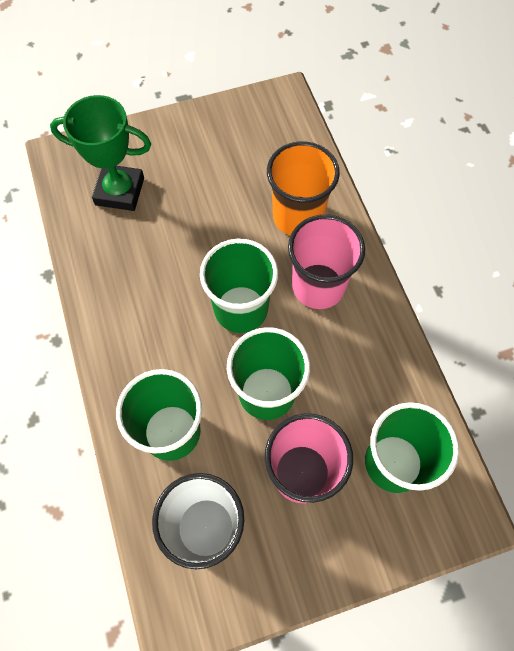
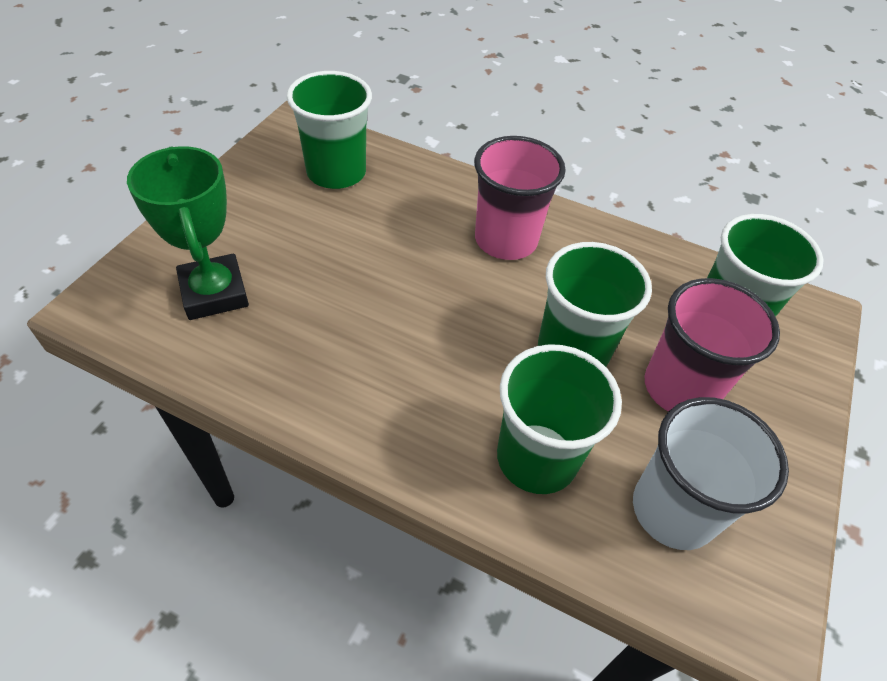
camera: 50 degrees left, 15 degrees down
(120, 191) = (214, 293): green trophy -> green trophy turned 75 degrees counterclockwise
(241, 309) = (465, 304): green cup -> green cup (336, 172)
(298, 216) = (422, 201): orange cup -> none

